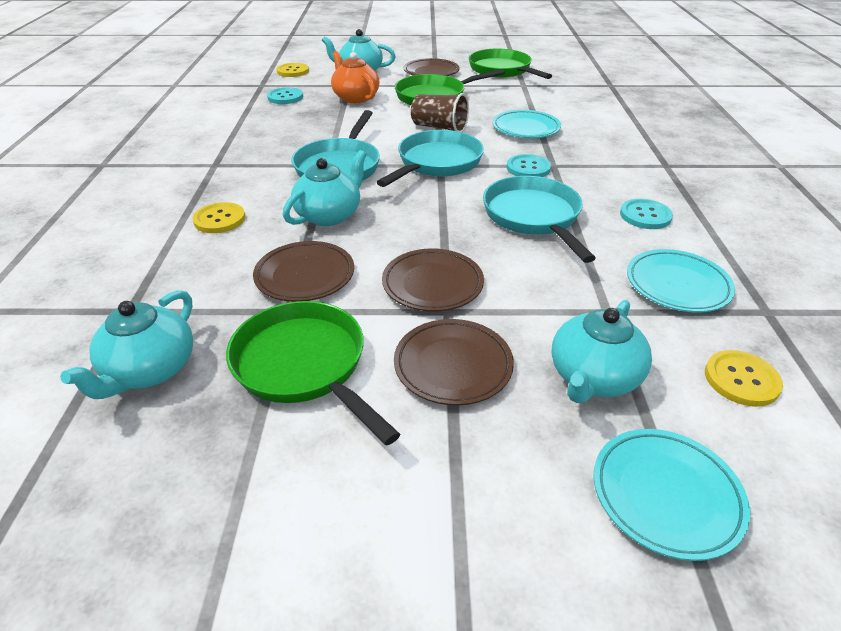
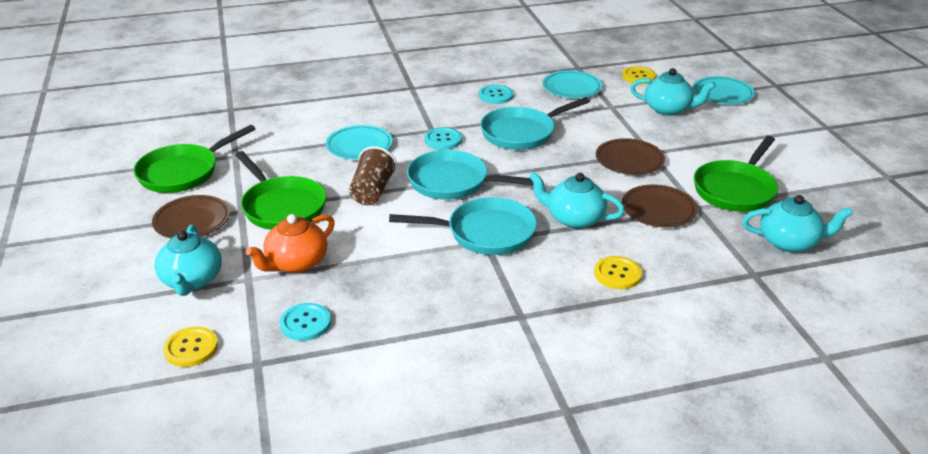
camera: 105 degrees left, 5 degrees down
(453, 365) = (694, 145): brown plate -> none

